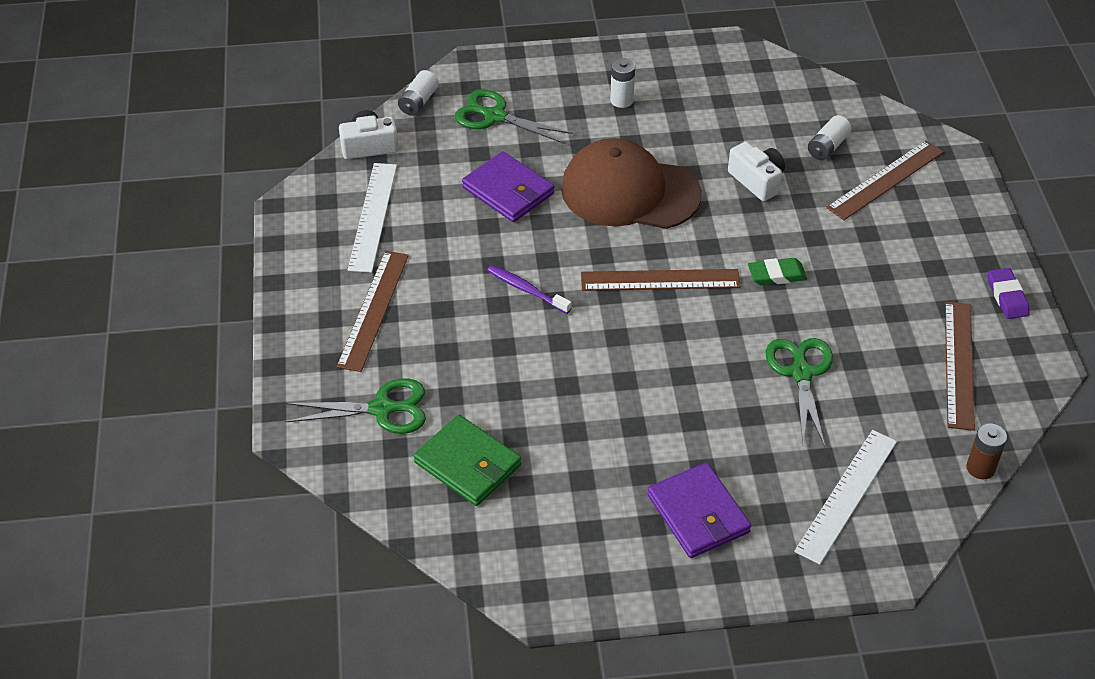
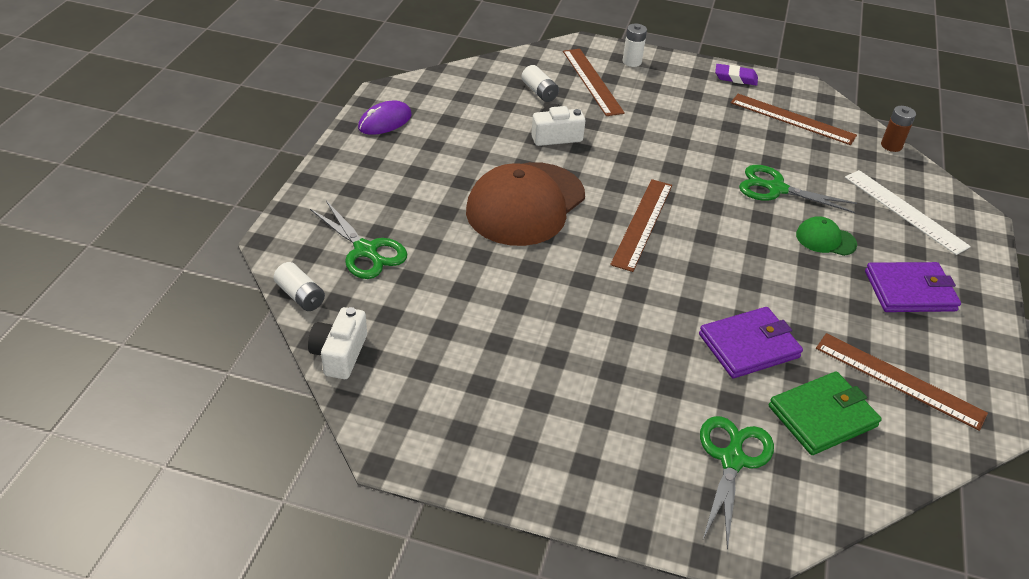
camera: 70 degrees left, 5 degrees down
(373, 216) = (450, 384): white ruler -> none
(373, 310) = (589, 425): brown ruler -> brown ruler (899, 380)
(495, 116) = (365, 250): green scissors -> green scissors turned 90 degrees counterclockwise
(508, 190) = (476, 275): purple wallet -> purple wallet (748, 346)
(527, 290) = (615, 305): purple toothbrush -> none
(621, 100) = (405, 170): white battery -> white battery (632, 62)
(684, 62) = (385, 121): none -> purple mouse
(738, 429) = (825, 239): none -> green cap
(776, 275) = (666, 164): green eraser -> none

